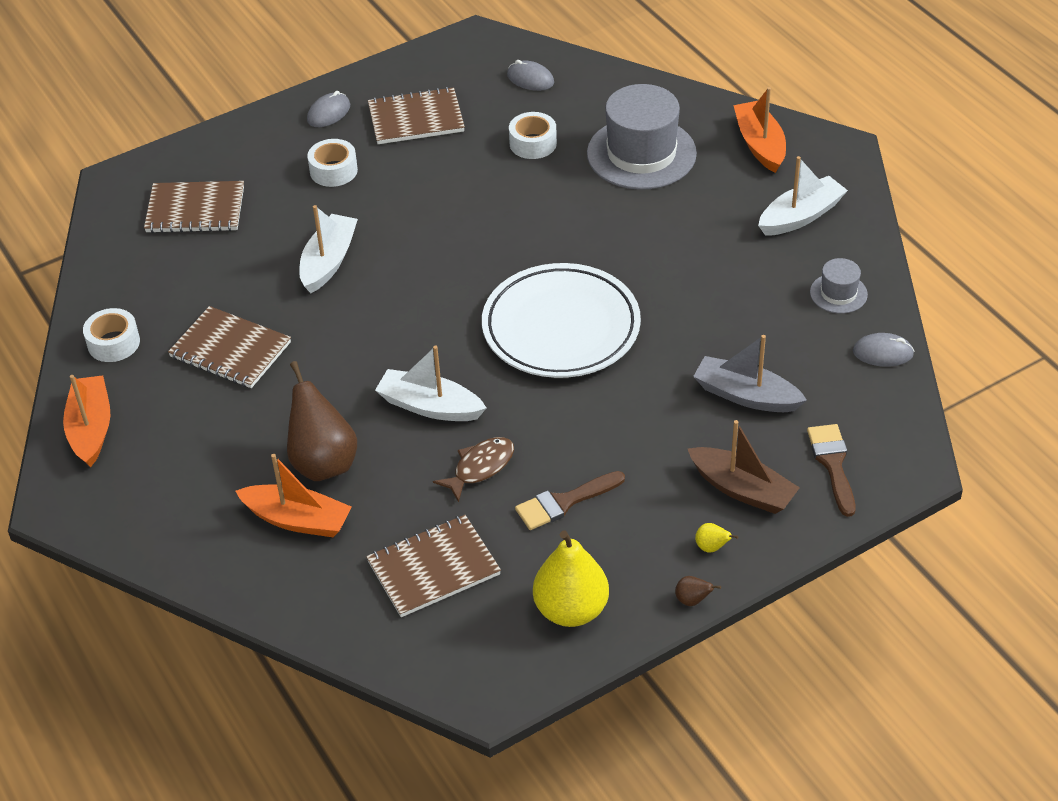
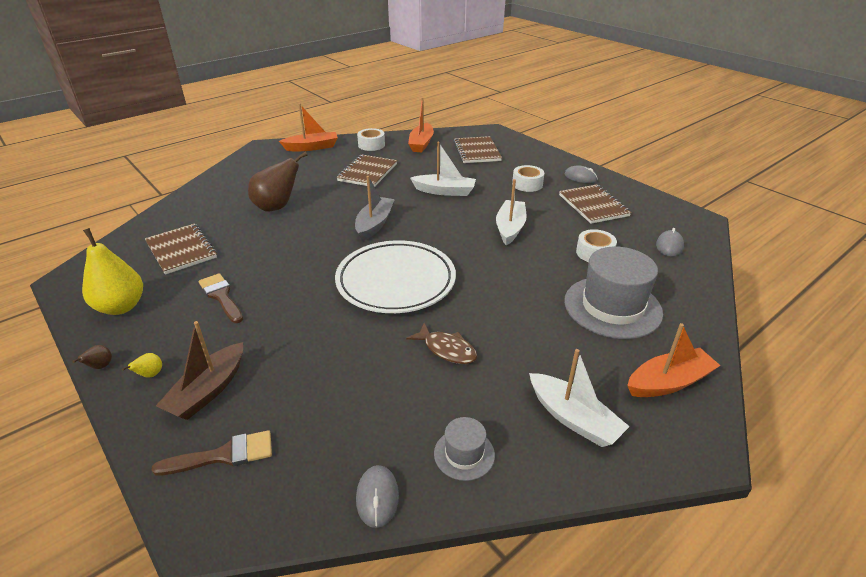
camera: 80 degrees right, 10 degrees down
(297, 520) = (235, 204): orange boat -> orange boat (421, 143)
(430, 406) = (319, 236): white boat -> white boat (510, 228)
(480, 467) = (262, 259): brown fish -> brown fish (447, 349)
(746, 395) = (319, 388): grey boat -> grey boat (374, 224)

